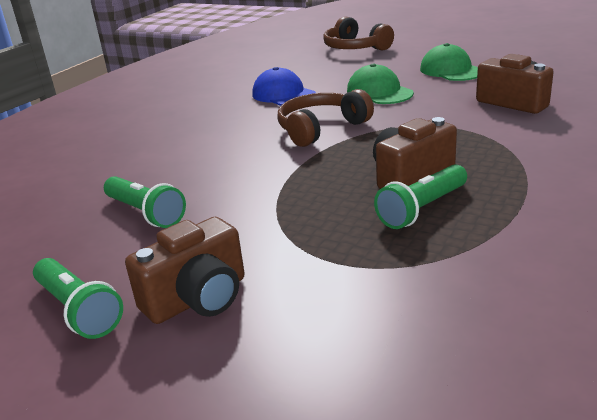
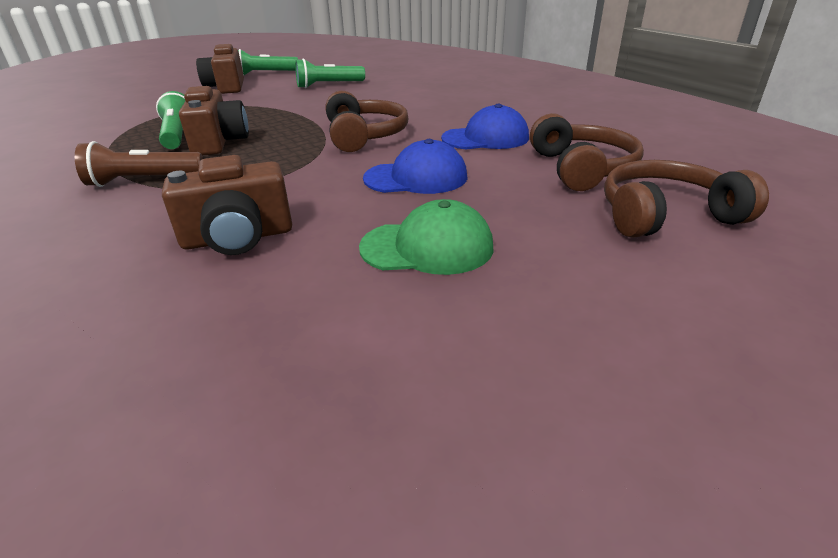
camera: 115 degrees right, 5 degrees up
(314, 66) = (581, 169): none -> brown headphones
(379, 92) = (416, 178): green cap -> blue cap
(517, 163) = (143, 181): none -> brown flashlight

